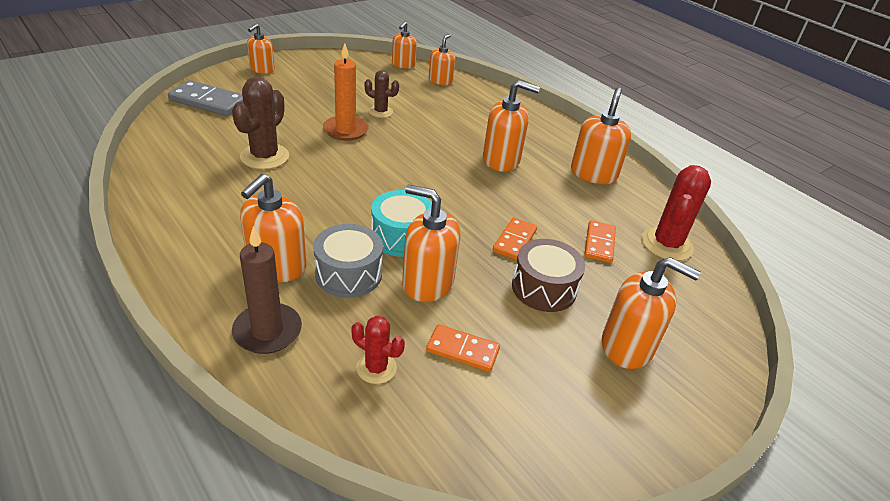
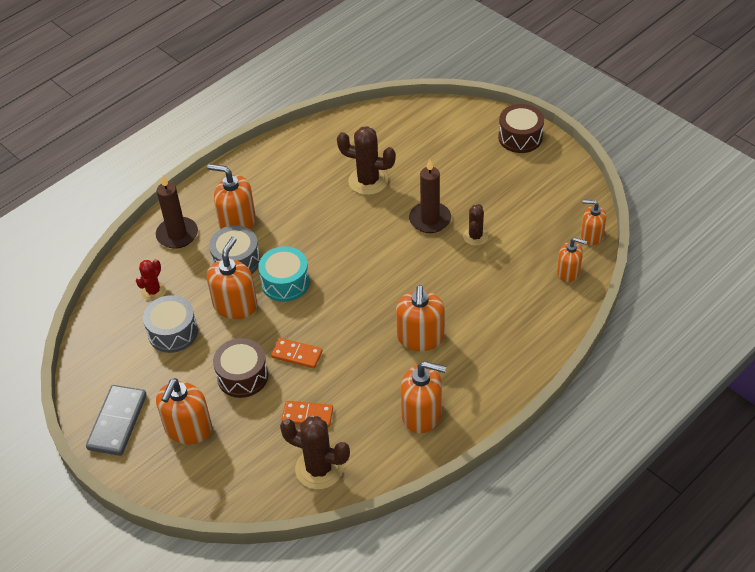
camera: 90 degrees right, 10 degrees up
(208, 101) = (441, 124): grey domino -> grey domino (118, 422)
(262, 69) = (520, 137): orange soap dispenser -> brown drum
(345, 130) = (430, 219): orange candle -> brown candle
(462, 350) = (173, 332): orange domino -> grey drum
(666, 244) = (319, 469): red cactus -> brown cactus

